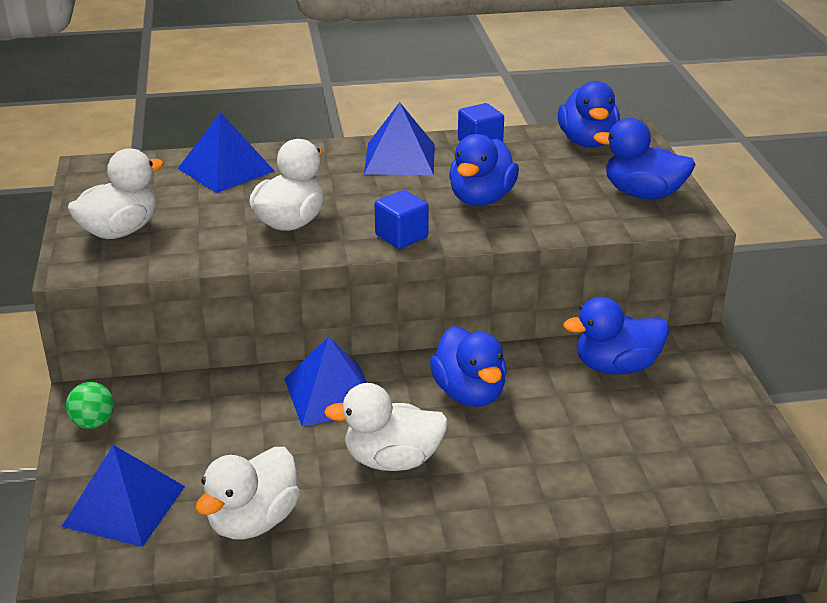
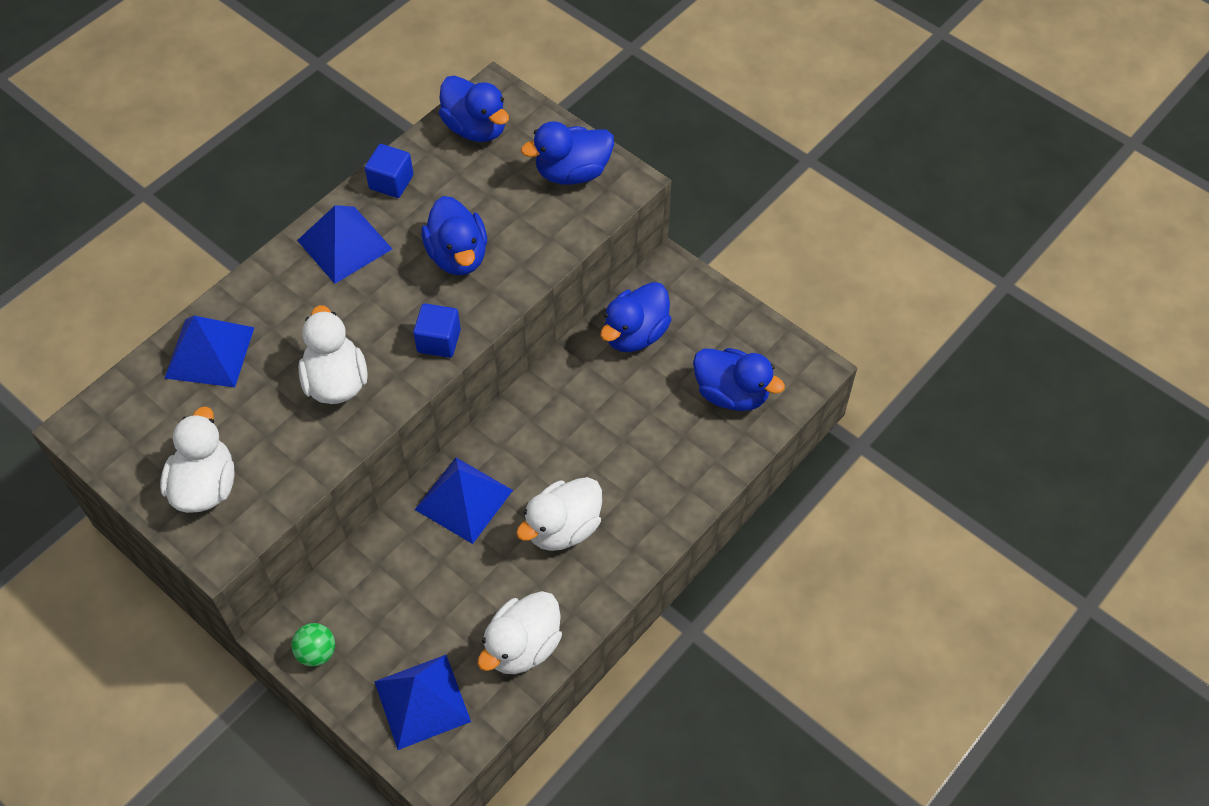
camera: 40 degrees left, 25 degrees up
(253, 521) = (522, 646): white duck -> white duck turned 45 degrees clockwise
(469, 393) = (559, 430): blue duck -> blue duck (731, 393)

